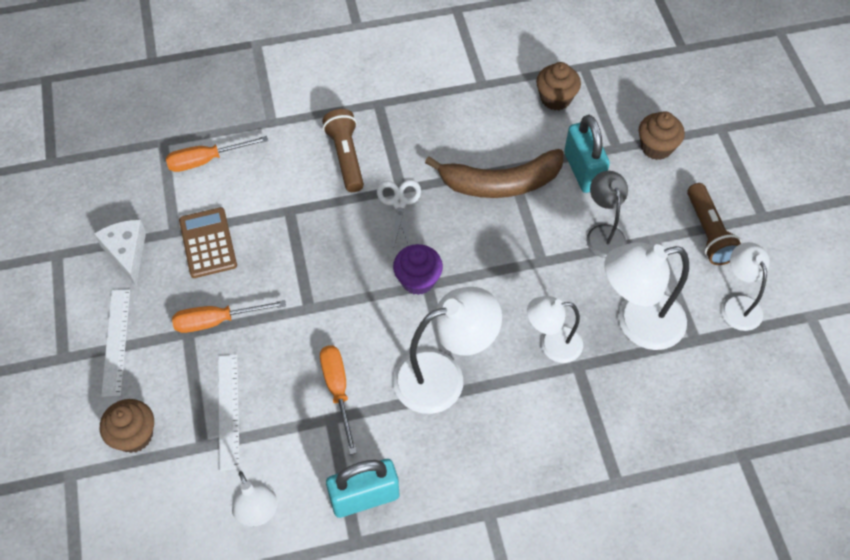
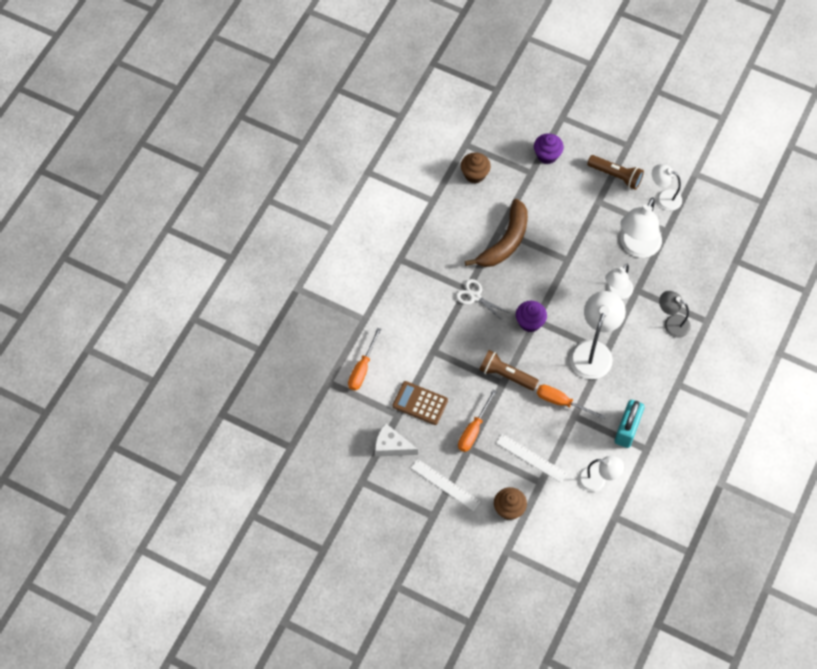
camera: 50 degrees left, 5 degrees up
(346, 157) = (422, 300): brown flashlight -> brown flashlight (506, 375)
(583, 170) = (531, 199): turquoise padlock -> none
(603, 233) = (576, 221): grey lamp -> grey lamp (671, 323)
(656, 147) = (547, 155): brown cupcake -> purple cupcake

